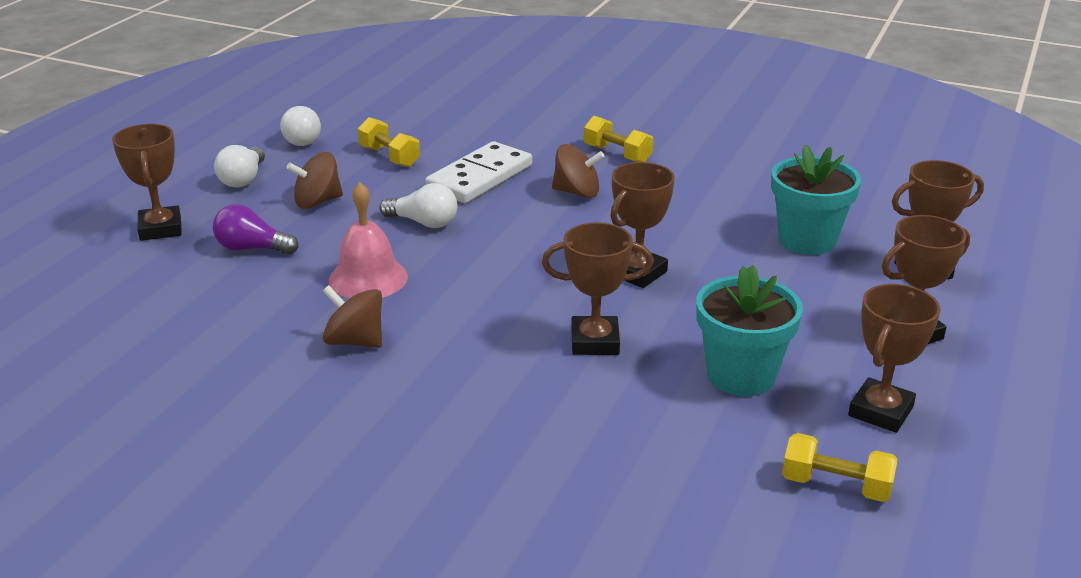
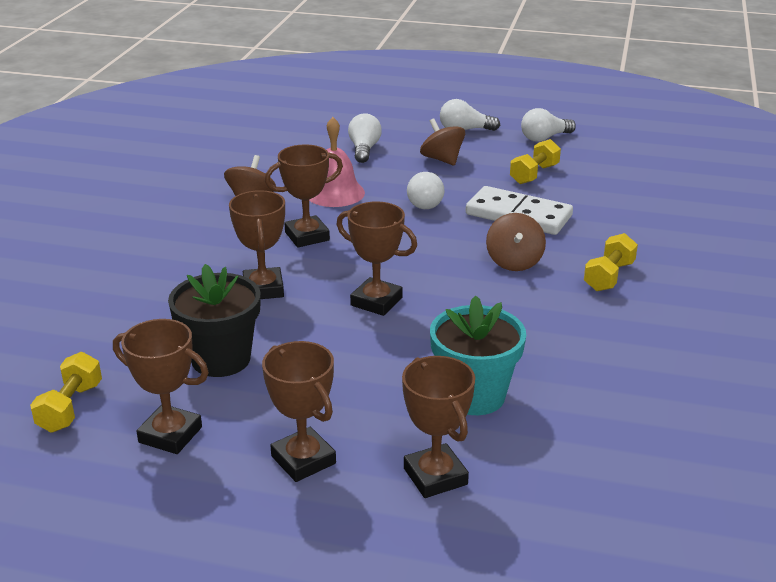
camera: 80 degrees right, 0 degrees up
(160, 229) = (380, 118): brown trophy -> brown trophy (307, 236)
(252, 248) = (364, 149): purple light bulb -> white light bulb
(741, 375) = (221, 359): turquoise flower pot -> black flower pot

